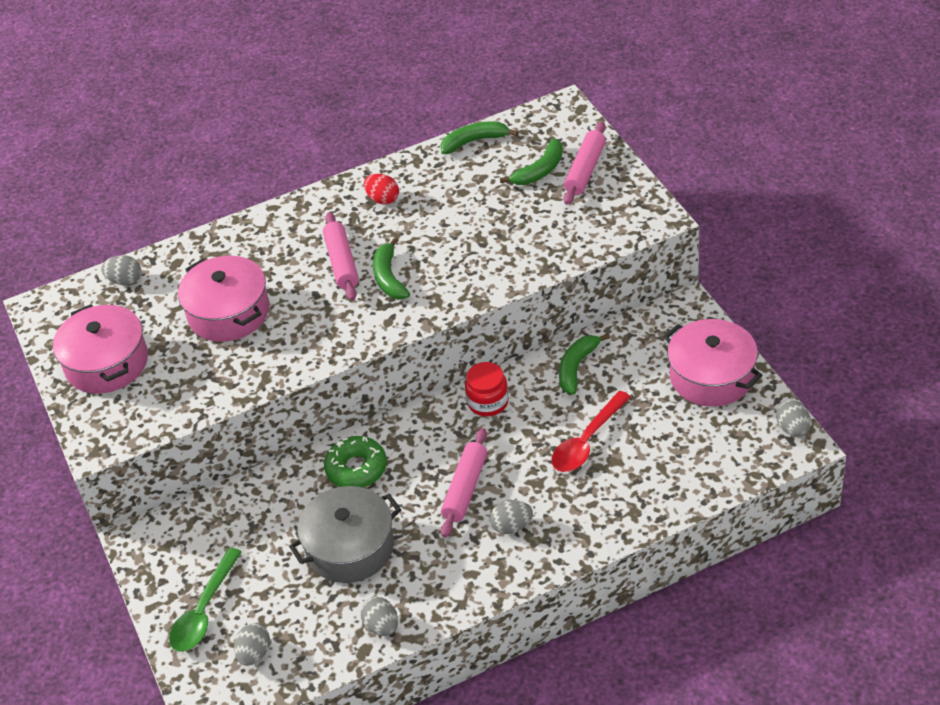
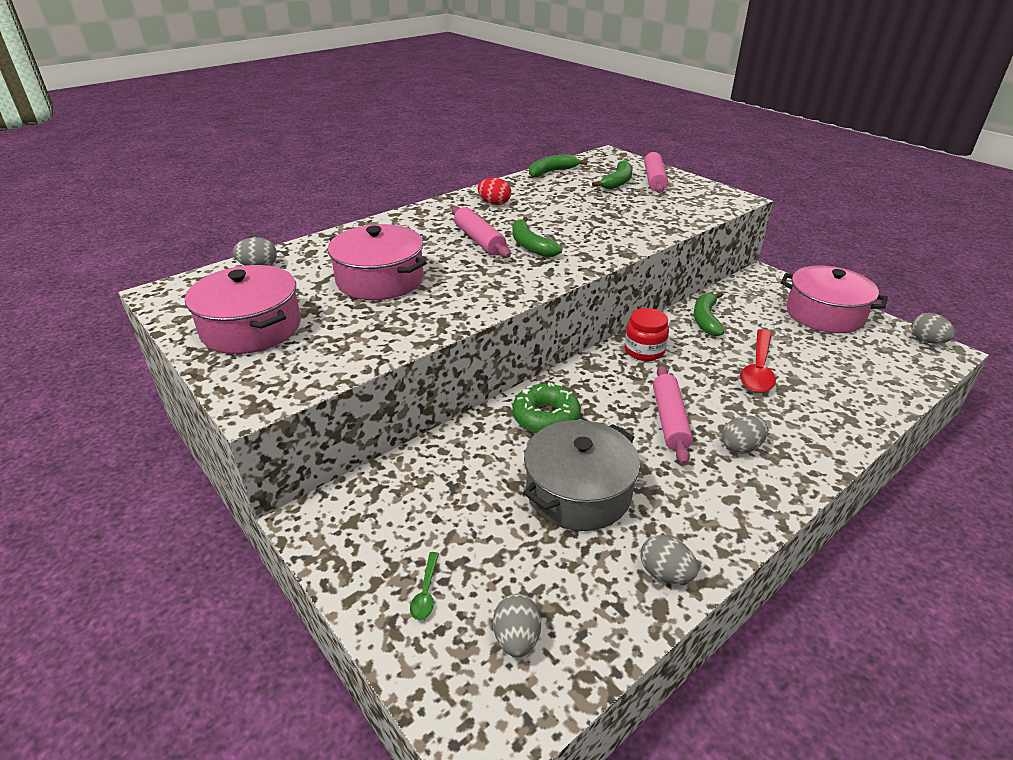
camera: 20 degrees left, 10 degrees down
(204, 611) = (426, 592): green spoon -> green spoon, size x0.47

